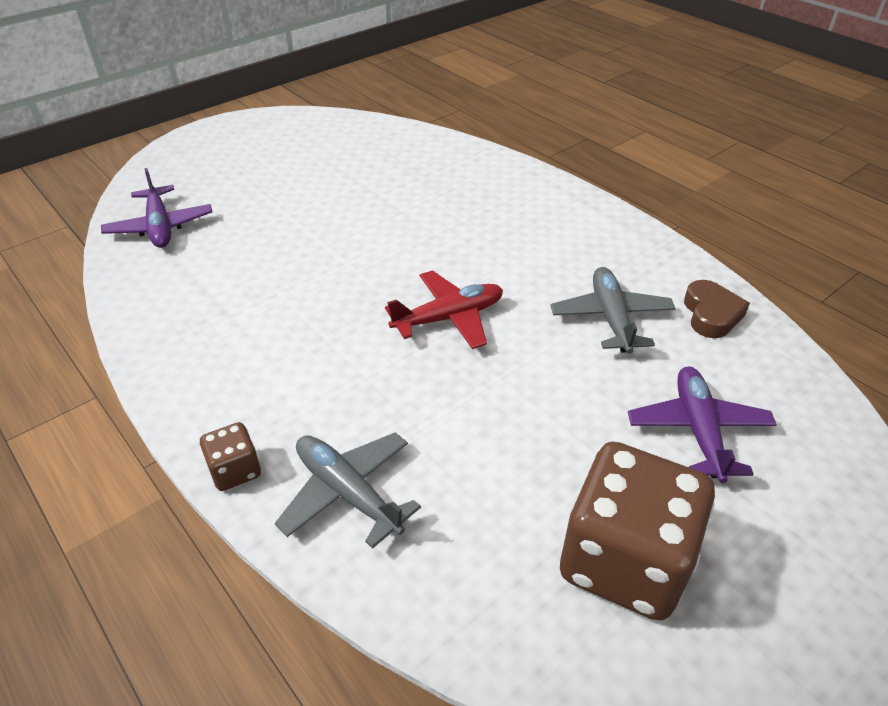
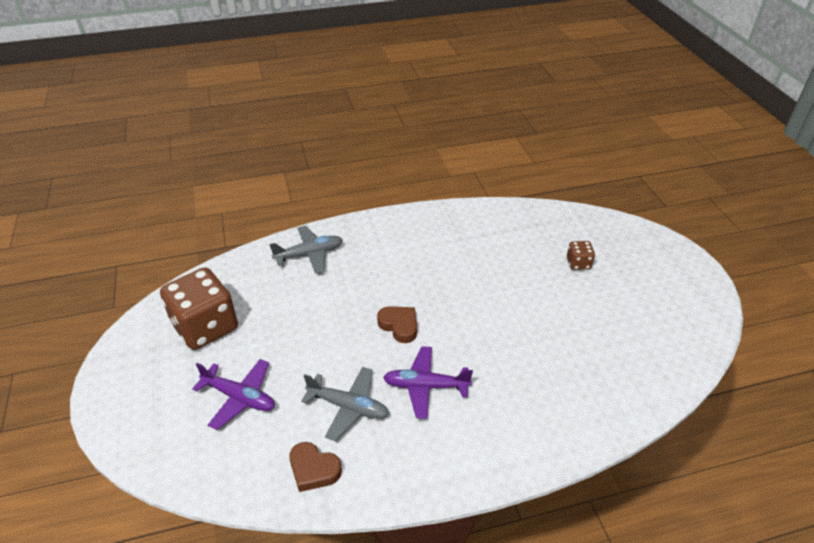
camera: 115 degrees right, 0 degrees up
(160, 227) = (559, 226): purple plane -> purple plane (425, 386)
(235, 470) = (347, 225): brown dice -> brown dice (578, 263)
(449, 318) = (399, 326): red plane -> brown heart

